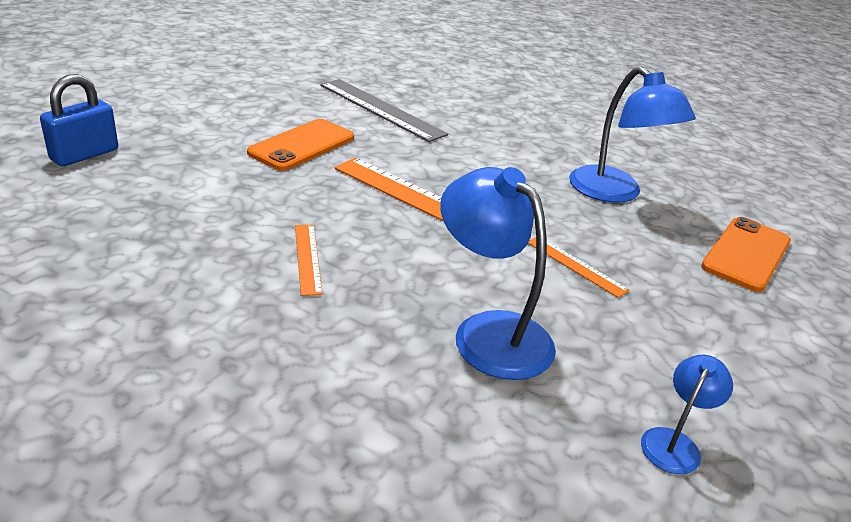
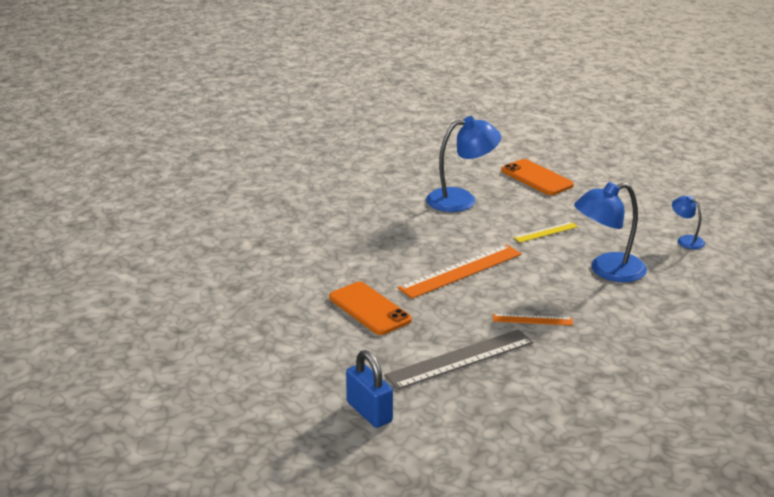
camera: 70 degrees left, 5 degrees down
(381, 109) = (307, 266): grey ruler -> grey ruler (460, 359)
(576, 265) = (545, 232): orange ruler -> yellow ruler

